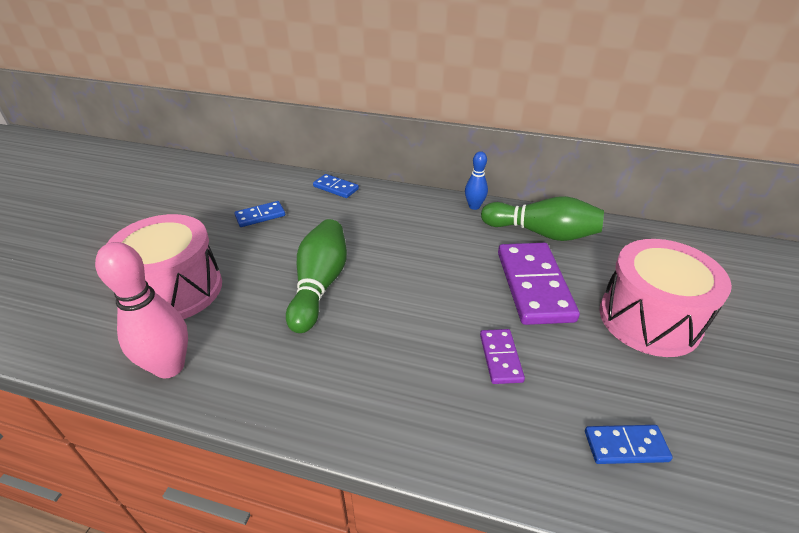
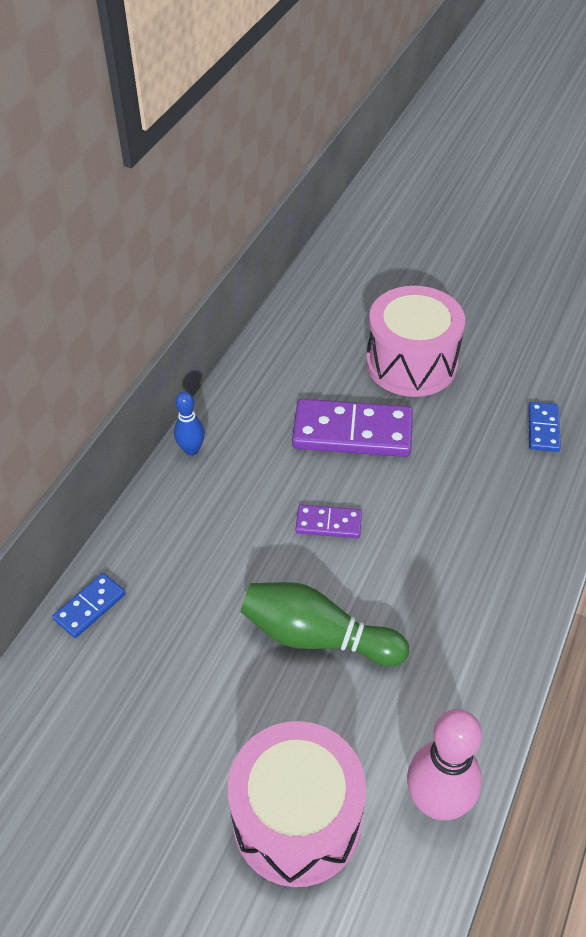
camera: 80 degrees left, 10 degrees up
(260, 216) = (138, 715): blue domino -> none
(500, 358) = (448, 484): purple domino -> purple domino (328, 523)
(542, 233) = (264, 400): green bowling pin -> none

